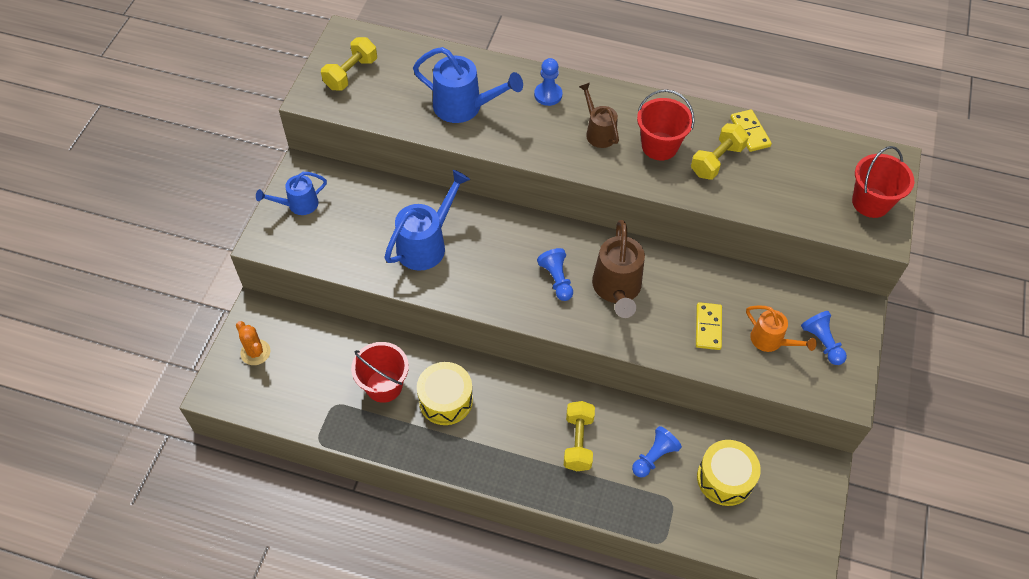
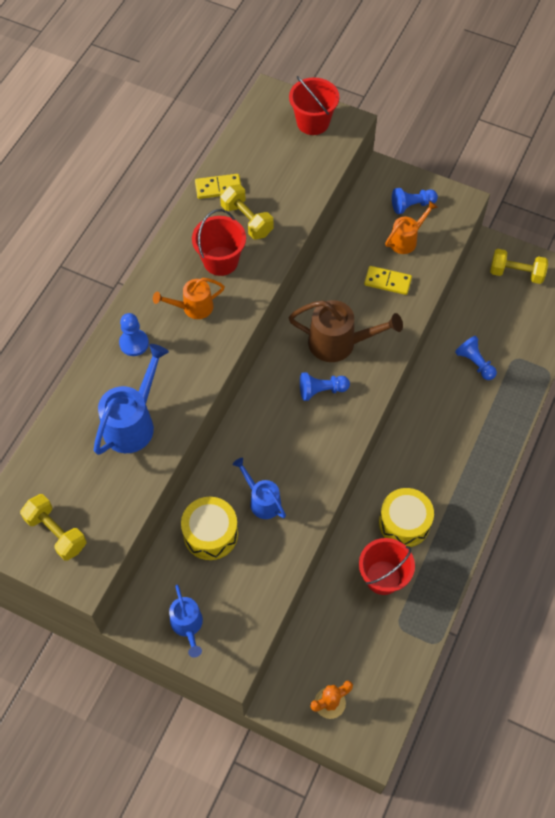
camera: 80 degrees left, 5 degrees up
(426, 244) = (262, 500): blue watering can -> blue watering can, size x0.62
(578, 442) = (456, 418): yellow dumbbell -> yellow dumbbell (516, 273)
(598, 132) = (193, 307): brown watering can -> orange watering can
(725, 478) = (498, 316): yellow drum -> yellow drum (210, 534)

